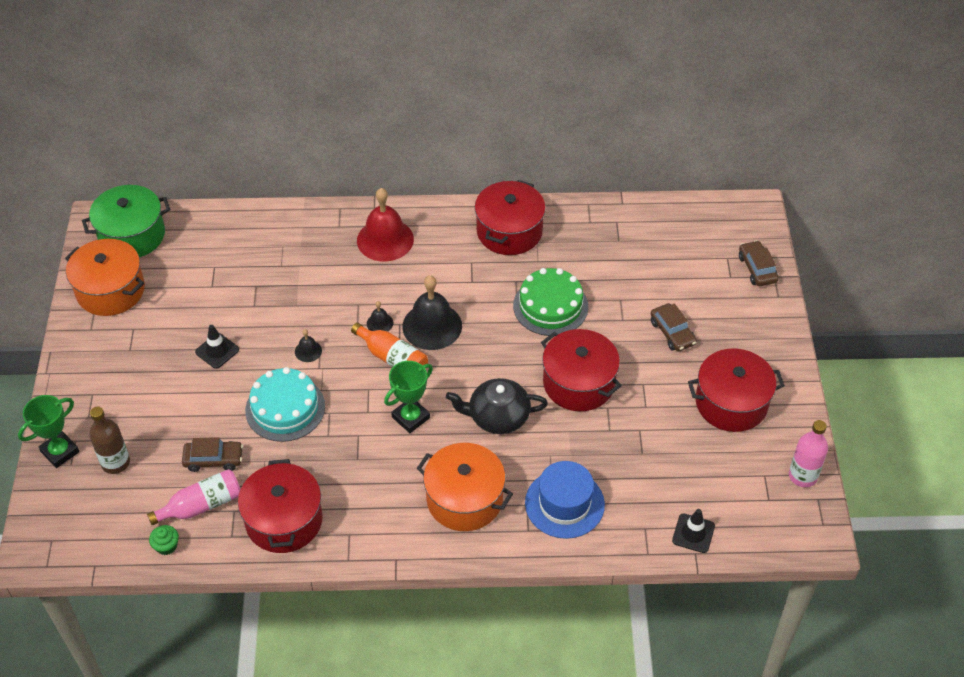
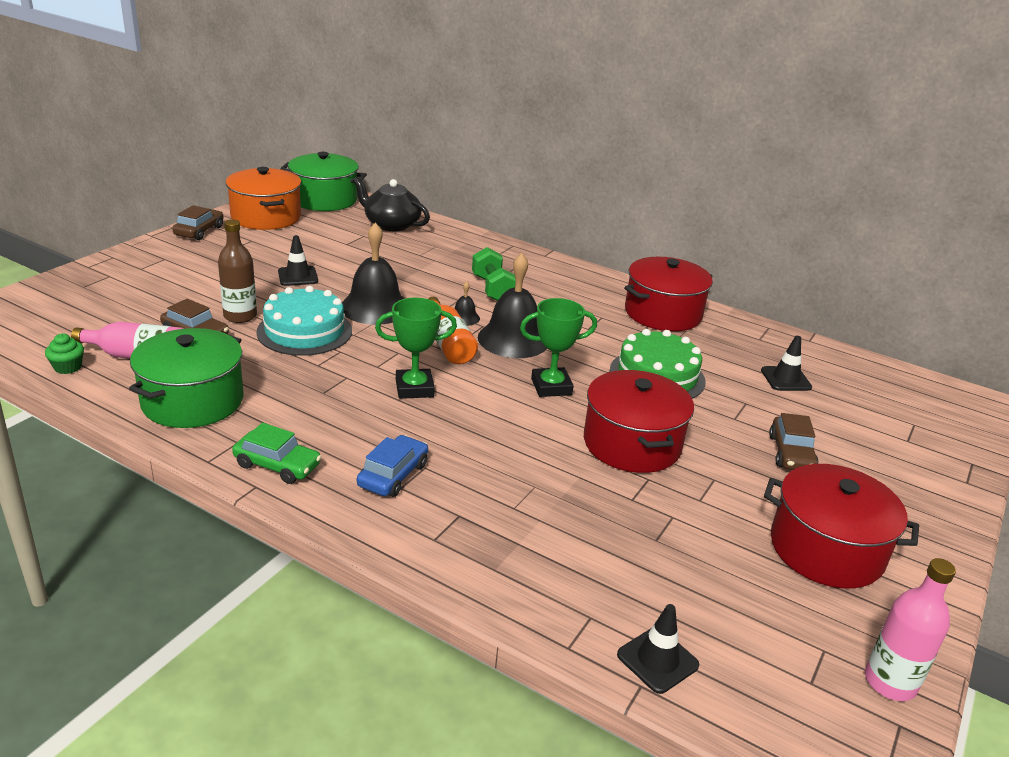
camera: 30 degrees right, 20 degrees down
(60, 452) = (88, 276): green trophy -> green trophy (551, 387)
(115, 463) = (117, 300): brown bottle -> brown bottle (240, 316)
(284, 520) = (192, 401): red pot -> green pot
(308, 351) = (375, 307): black bell -> black bell, size x2.23
(371, 276) = (493, 289): none -> green dumbbell
(385, 239) = (532, 275): red bell -> none
(391, 536) = (277, 465): none -> green car
(464, 499) = (393, 475): orange pot -> blue car
(498, 416) = (508, 428): black teapot -> black teapot (391, 224)
(564, 503) = (506, 537): blue hat -> none
(630, 258) = (786, 379): none -> black traffic cone
(757, 269) = (951, 448): brown car -> brown car (199, 231)

